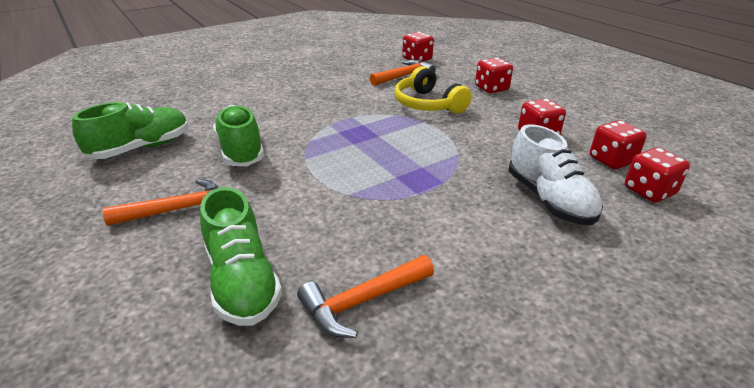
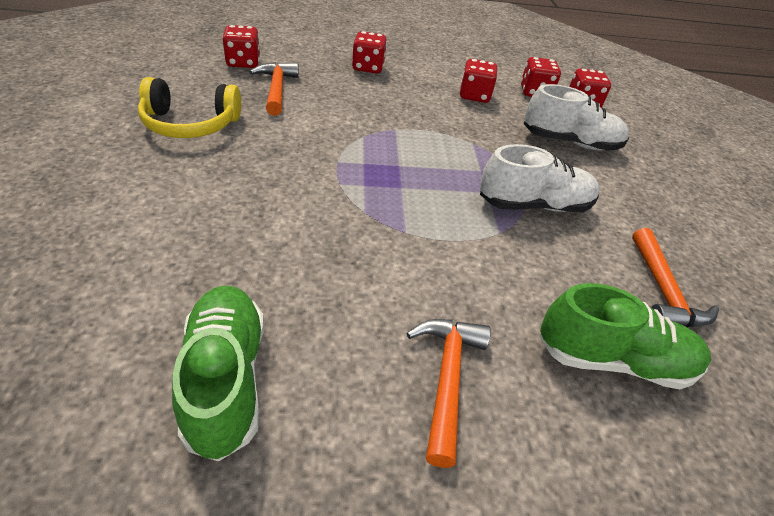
camera: 65 degrees left, 10 degrees up
(241, 150) = (338, 274): green shoe -> none
(407, 202) = (534, 205): none -> white shoe
(428, 104) = (361, 110): yellow headphones -> yellow headphones (190, 124)

